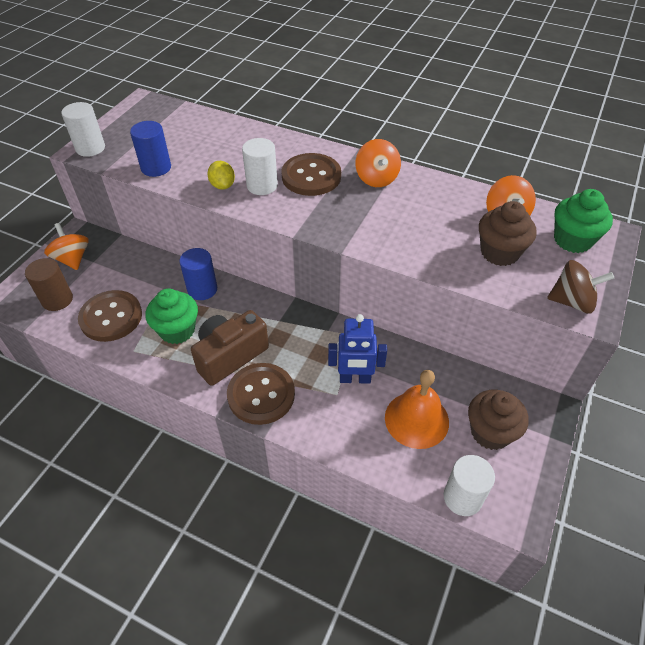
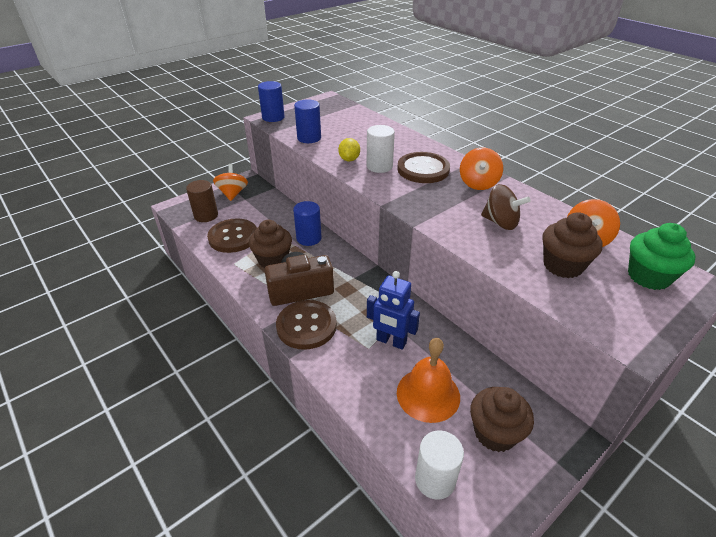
camera: 25 degrees right, 10 degrees down
(90, 148) = (273, 117): white cylinder -> blue cylinder
(177, 330) = (273, 260): green cupcake -> brown cupcake
(572, 301) = (618, 327): brown spinning top -> brown spinning top (500, 222)

